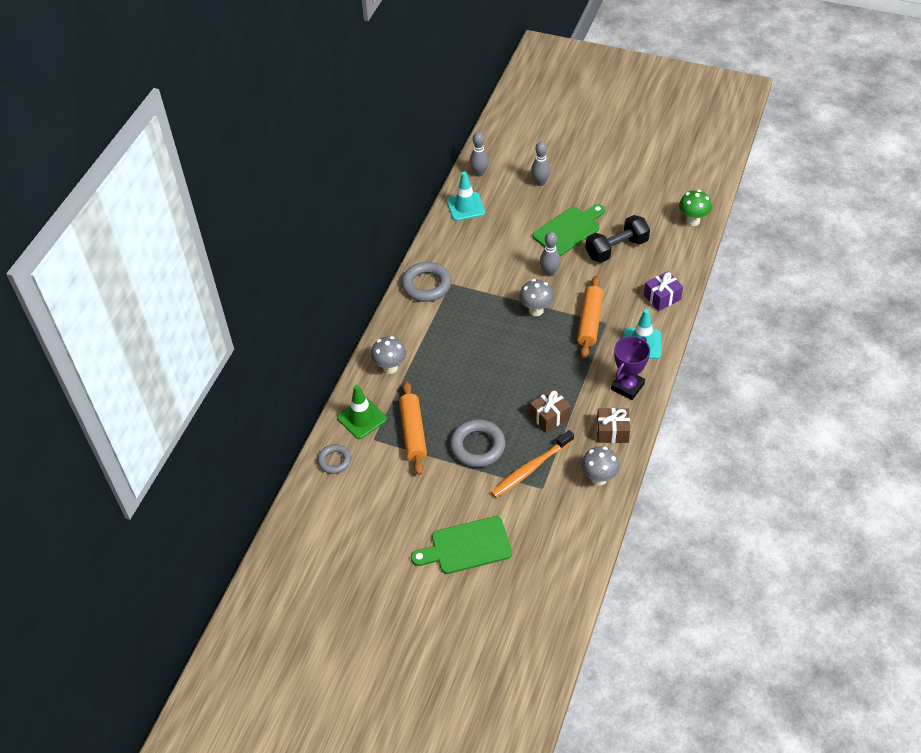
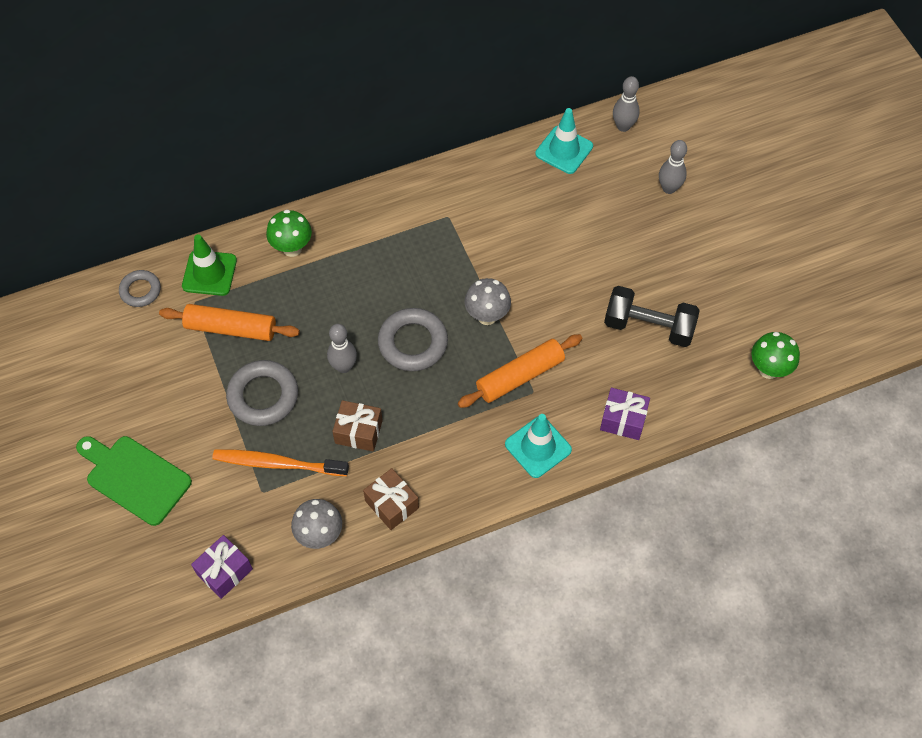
camera: 45 degrees right, 10 degrees up
(390, 367) = (292, 248): grey mushroom -> green mushroom
(413, 432) = (231, 328): orange rolling pin -> orange rolling pin turned 60 degrees clockwise
(426, 285) = (425, 198): grey ring -> grey ring (413, 343)
(549, 272) = (551, 290): grey bowling pin -> grey bowling pin (344, 366)
(568, 230) = (628, 263): green cutting board -> none
(577, 540) = (224, 571): none -> purple gift
(627, 386) = (465, 475): purple trophy -> none

